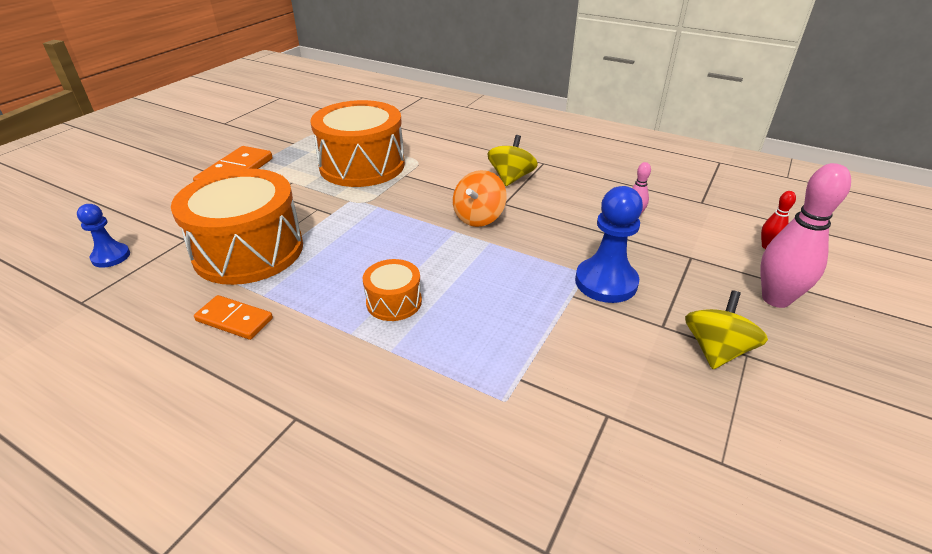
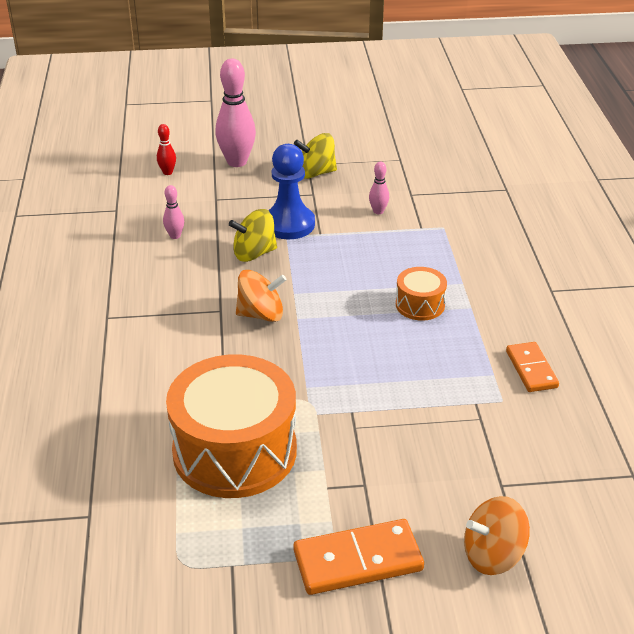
camera: 125 degrees left, 0 degrees up
(111, 257) = (581, 515): blue pawn -> none
(159, 210) = (493, 555): none -> orange spinning top
(249, 251) = (462, 424): orange drum -> none
(511, 178) = (163, 325): yellow spinning top -> yellow spinning top (254, 253)
(585, 360) = (378, 211): none -> pink bowling pin

